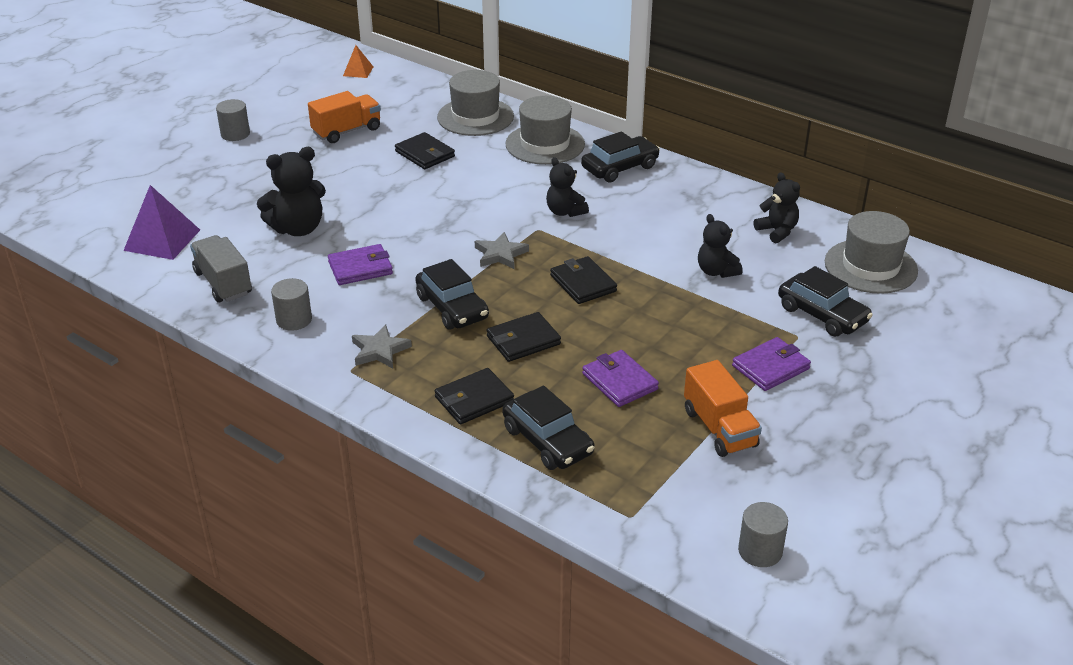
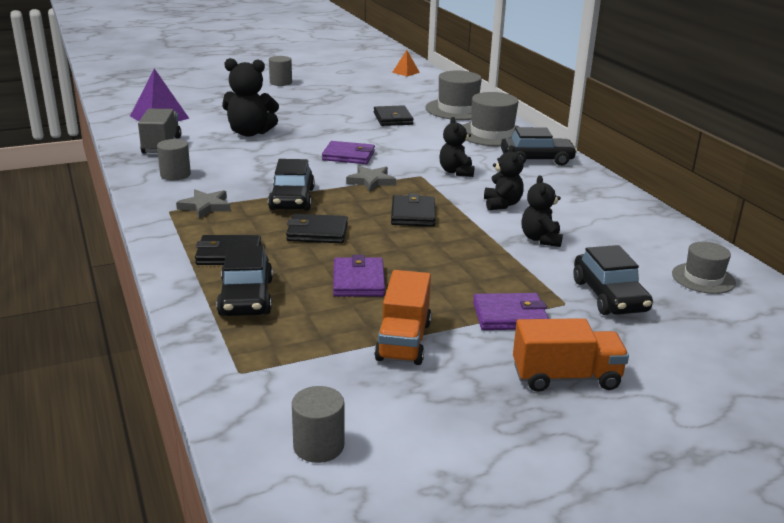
camera: 30 degrees right, 10 degrees down
(347, 131) = (355, 97): orange truck -> orange truck (566, 377)
(360, 268) = (260, 162): purple wallet -> purple wallet (348, 156)
(777, 231) = (633, 230): black teddy bear -> black teddy bear (502, 204)
(870, 266) = (703, 278): grey hat -> grey hat, size x0.61

